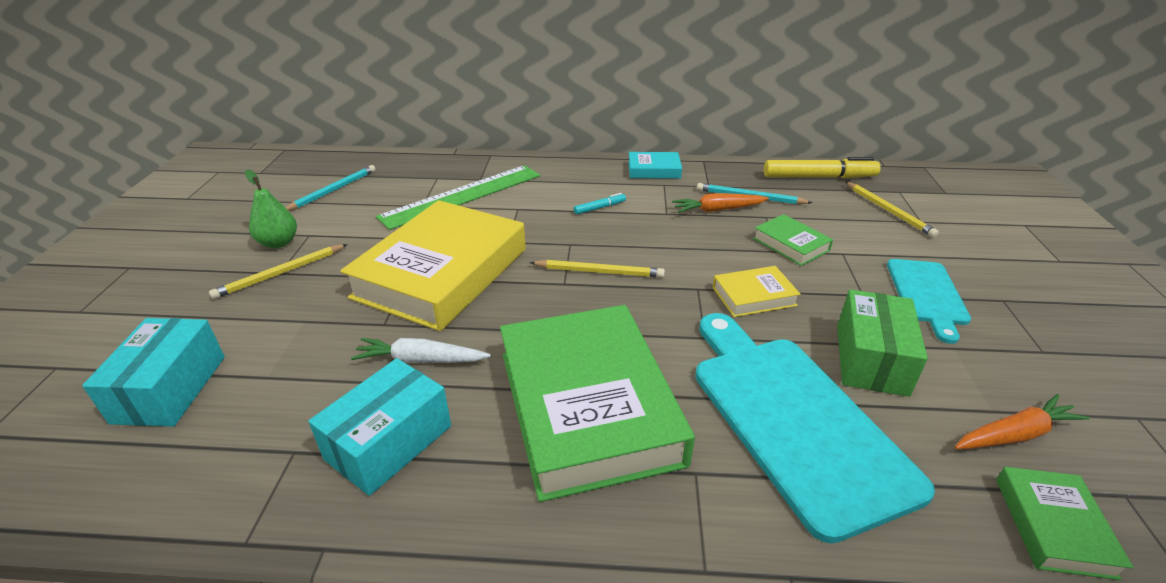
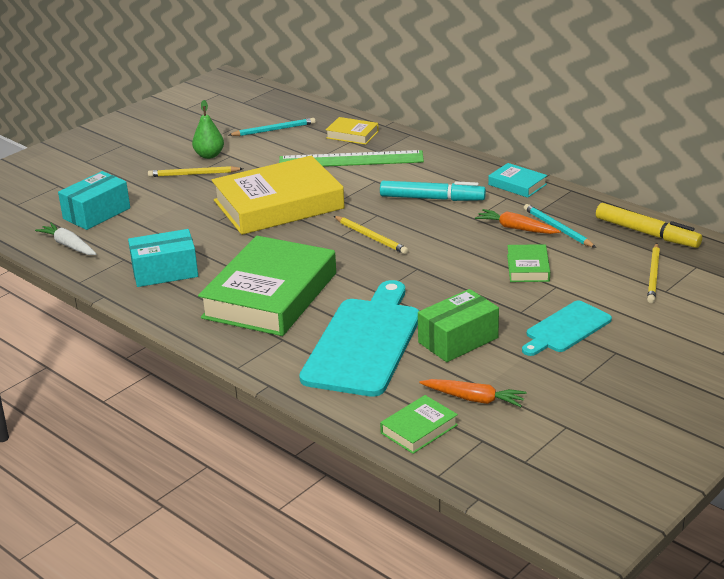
camera: 40 degrees right, 5 degrees down
(420, 360) = (216, 244): white carrot -> white carrot (68, 245)
(600, 208) = (432, 198): turquoise marker -> turquoise marker, size x2.14
(753, 296) = (445, 285): yellow book -> yellow book (352, 135)

